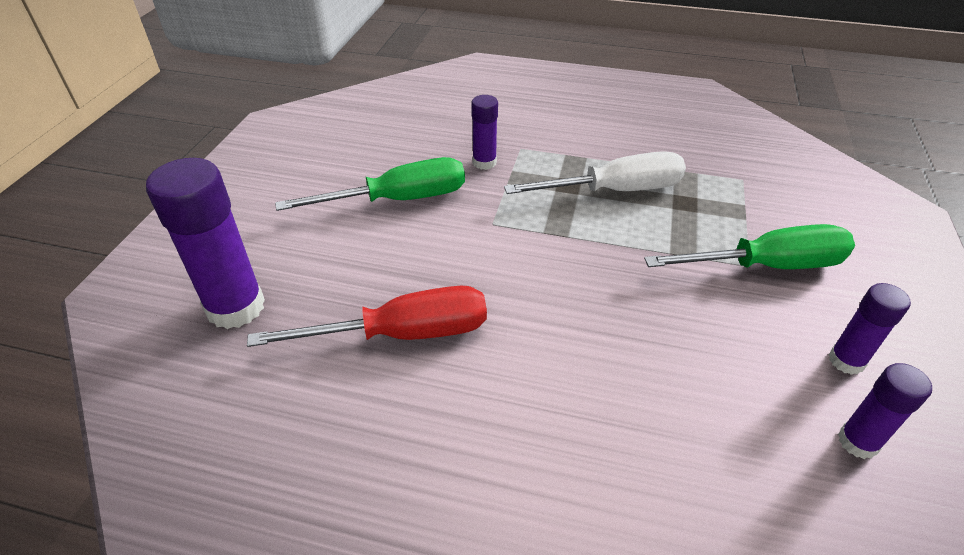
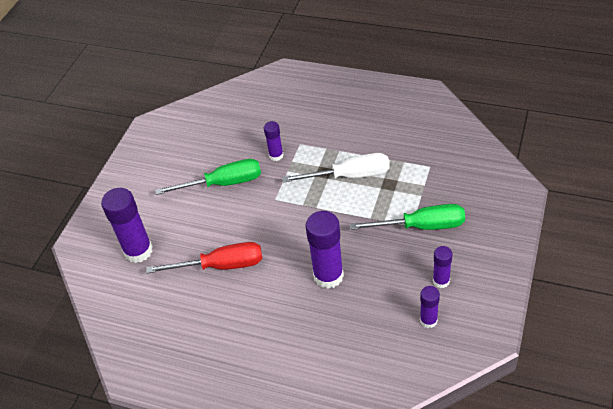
camera: 10 degrees right, 5 degrees up
(620, 352) = (328, 276): none -> purple glue stick

